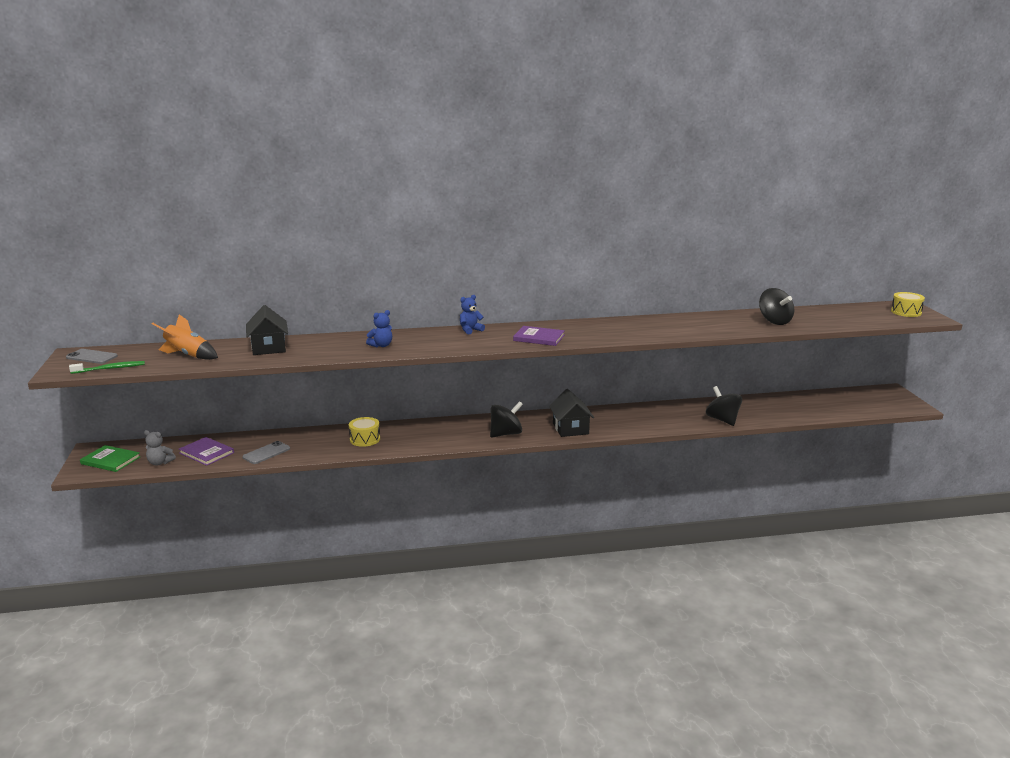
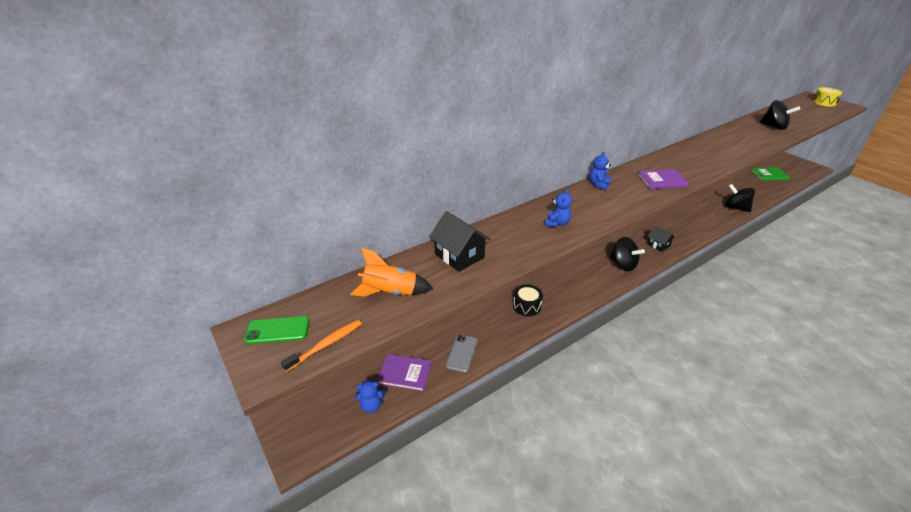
camera: 25 degrees left, 15 degrees up
(92, 357) = (277, 330): grey phone -> green phone
(110, 369) = (326, 345): green toothbrush -> orange toothbrush
(110, 460) = (314, 422): green book -> green book (769, 175)
(160, 463) = (371, 405): grey teddy bear -> blue teddy bear
(365, 439) = (526, 306): yellow drum -> black drum
(506, 434) = (623, 264): black spinning top -> black spinning top turned 105 degrees clockwise
(570, 428) = (658, 245): black house -> black house, size x0.64

